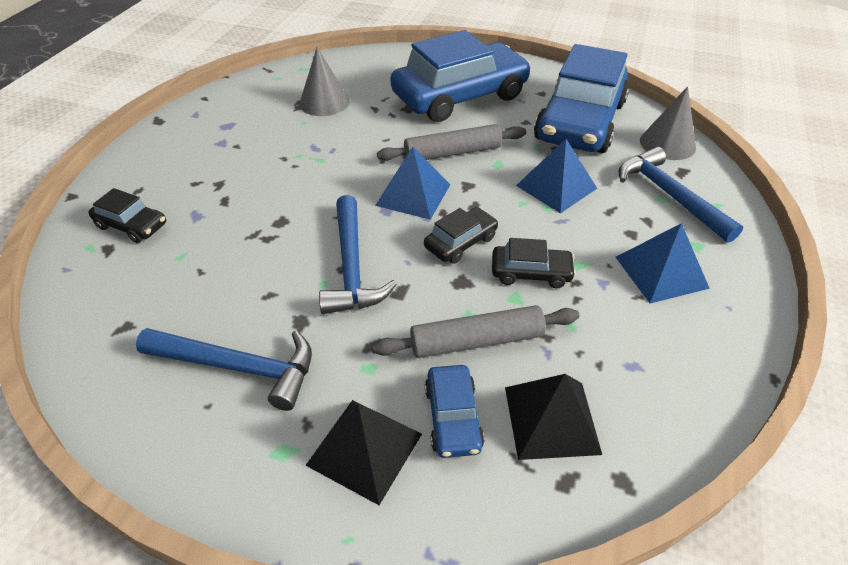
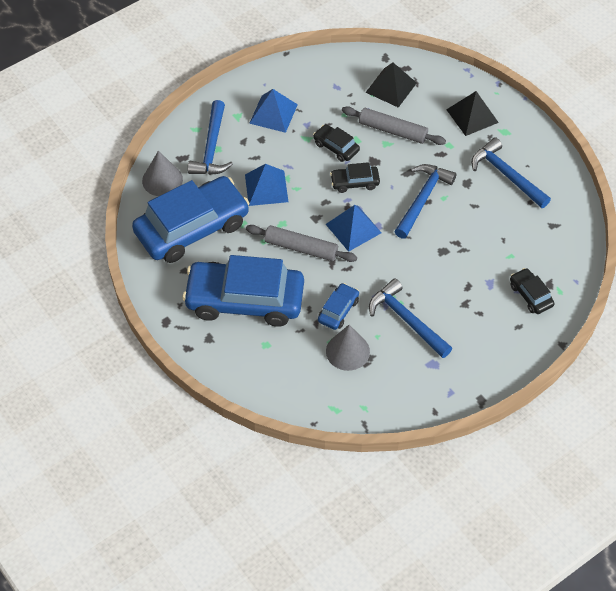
camera: 145 degrees left, 10 degrees up
(280, 144) = (406, 320): none -> blue hammer
(453, 417) = (429, 108): blue car -> blue car (338, 310)

